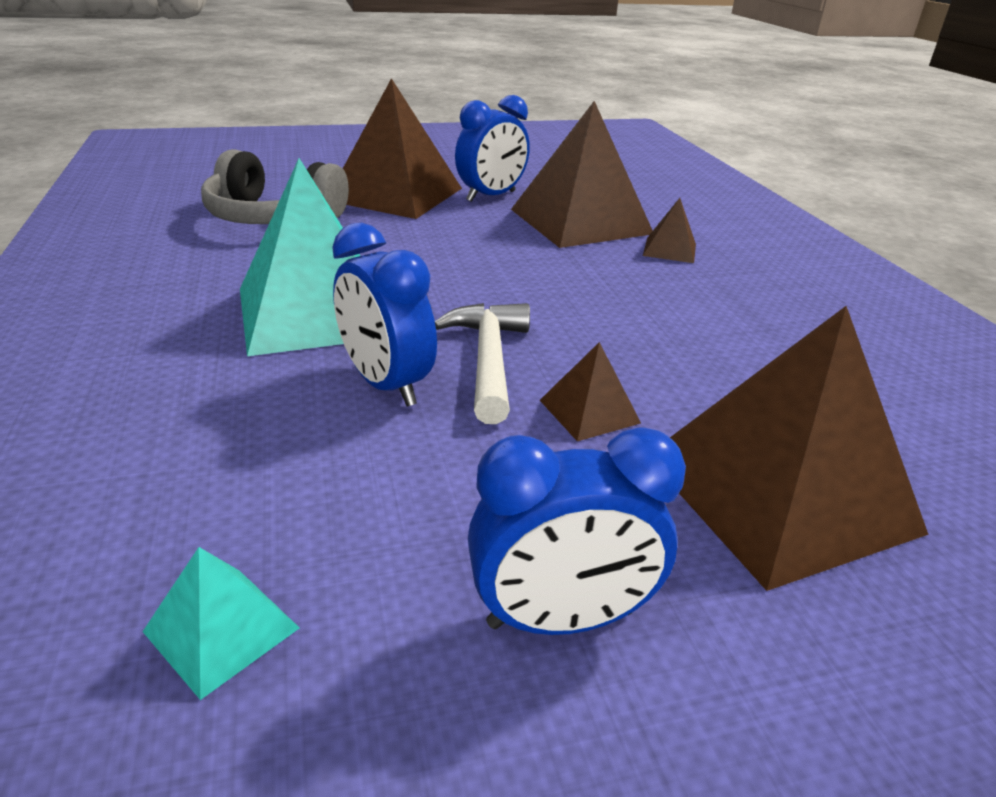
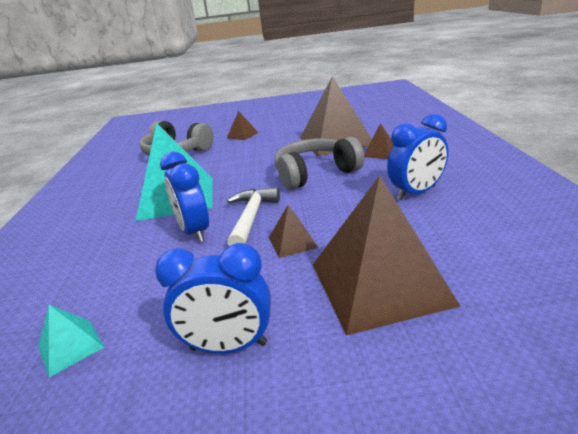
camera: 15 degrees right, 5 degrees down
(396, 194) = (242, 135): brown pyramid -> brown pyramid, size x0.44
(491, 196) = (292, 132): blue clock -> blue clock (416, 193)
(571, 281) = (315, 173): none -> grey headphones

